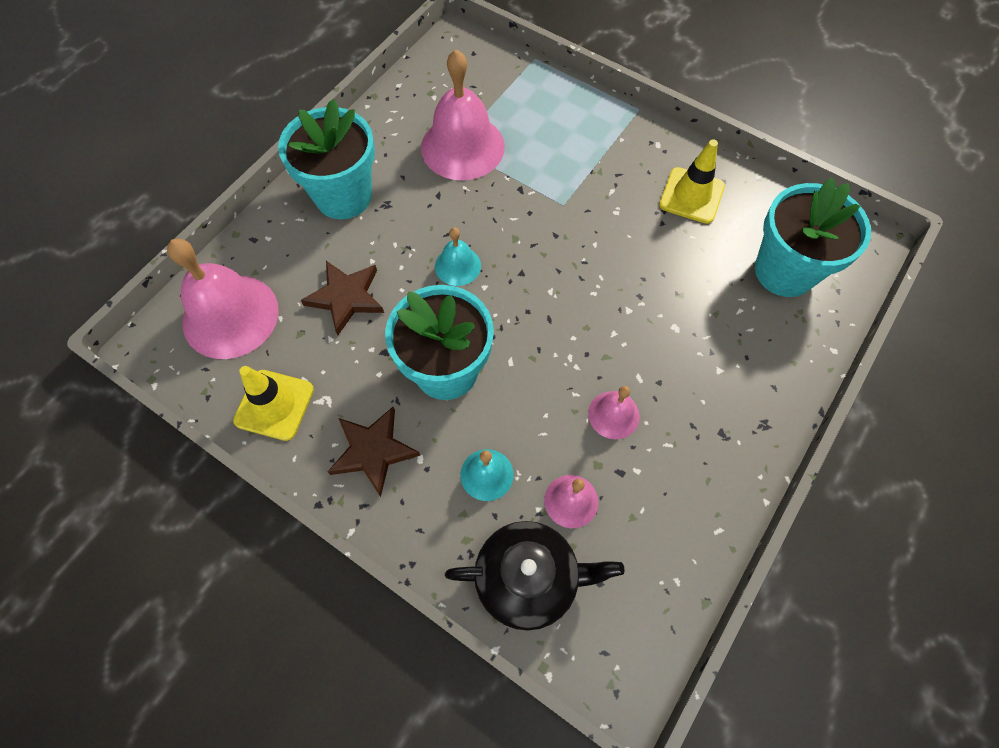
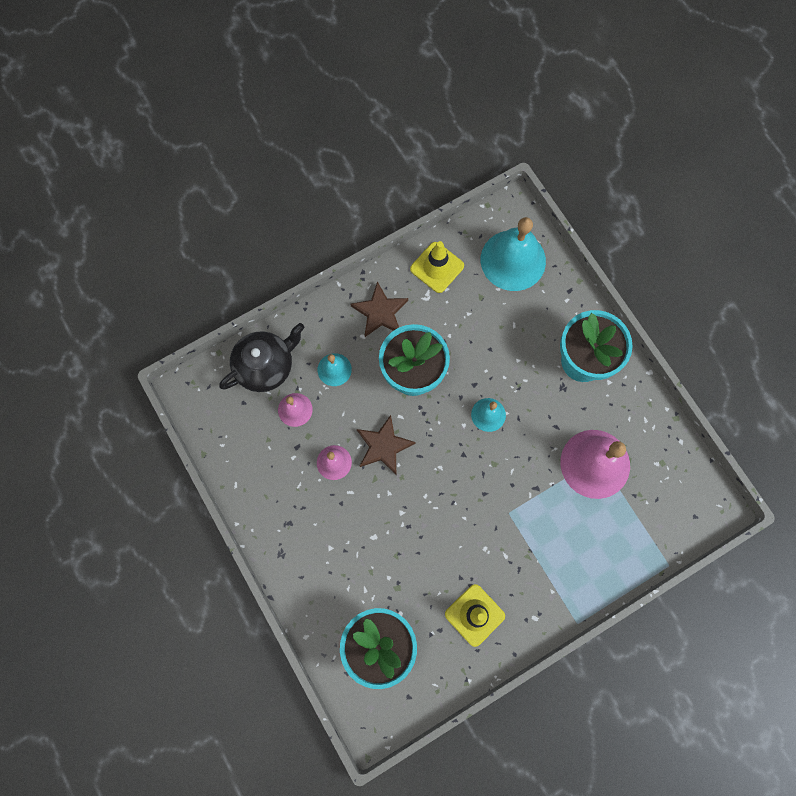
camera: 115 degrees right, 10 degrees up
(230, 316) = (513, 260): pink bell -> turquoise bell
(346, 297) = (495, 333): brown star -> brown star (383, 446)
(528, 578) = (265, 366): black teapot -> black teapot turned 150 degrees counterclockwise

